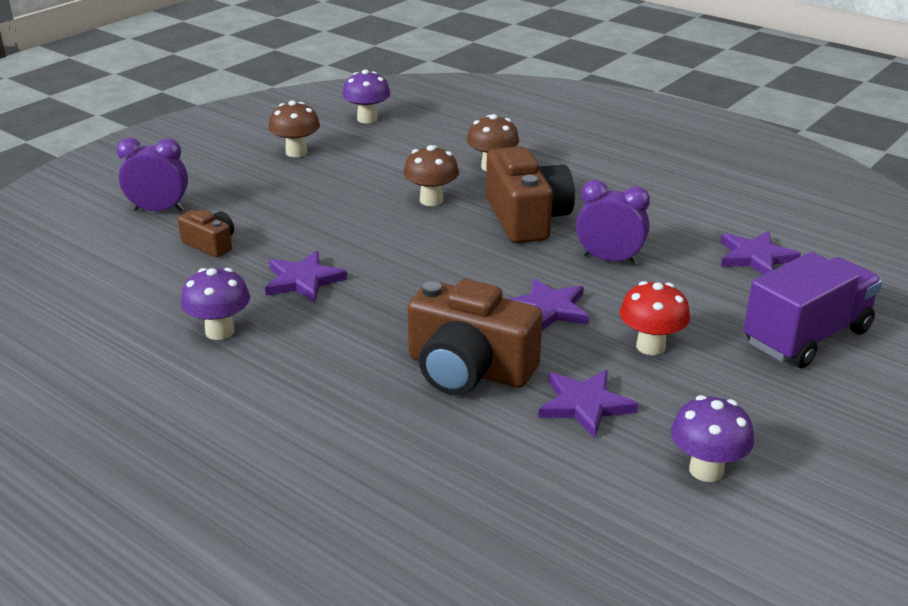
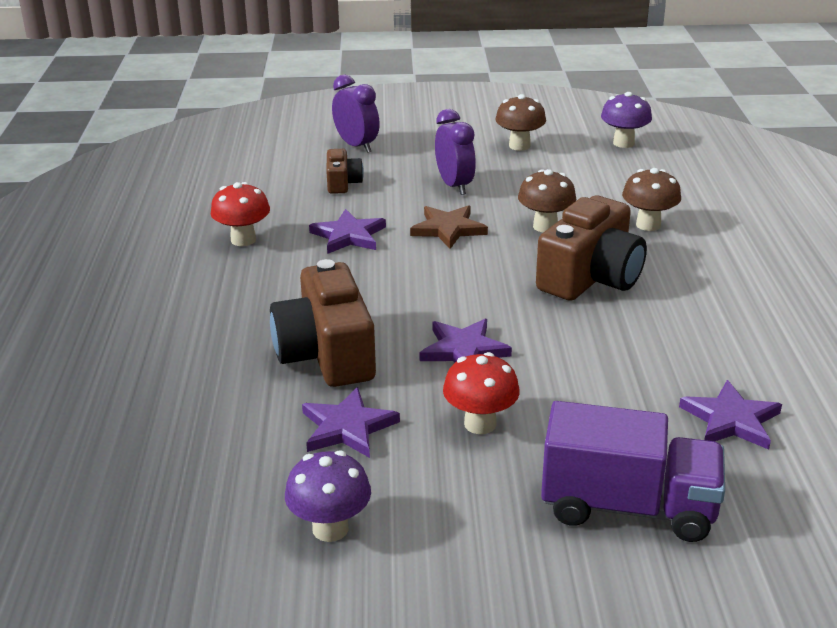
camera: 50 degrees right, 0 degrees up
(220, 331) = (243, 240): purple mushroom -> red mushroom
(369, 236) = (448, 229): none -> brown star
(609, 259) = (590, 344): purple clock -> purple clock (454, 186)

